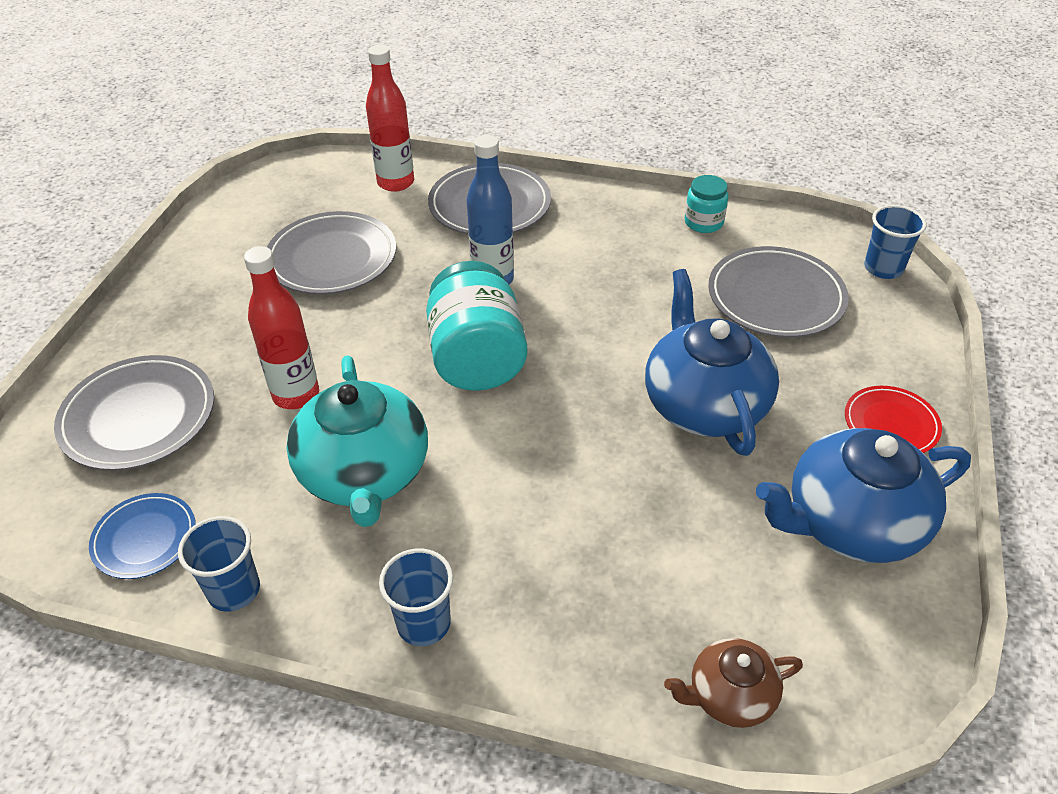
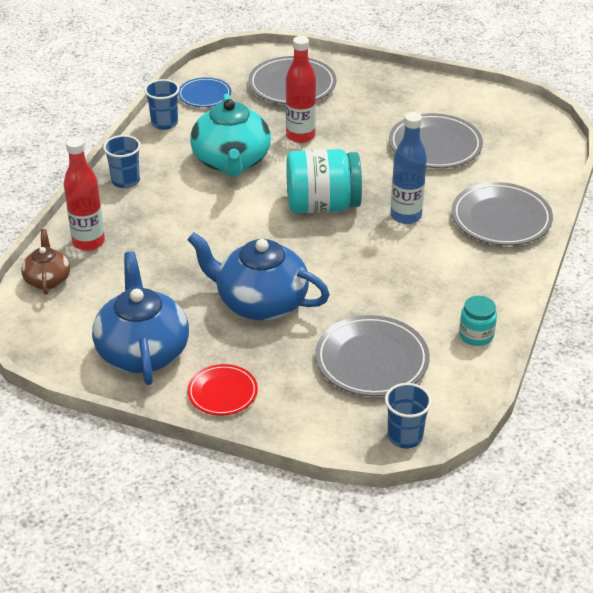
camera: 95 degrees right, 5 degrees down
(364, 474) = (231, 161): turquoise teapot -> turquoise teapot turned 90 degrees counterclockwise
(396, 182) = (531, 173): red bottle -> red bottle (88, 242)
(704, 404) = (260, 302): blue teapot -> blue teapot turned 150 degrees counterclockwise

